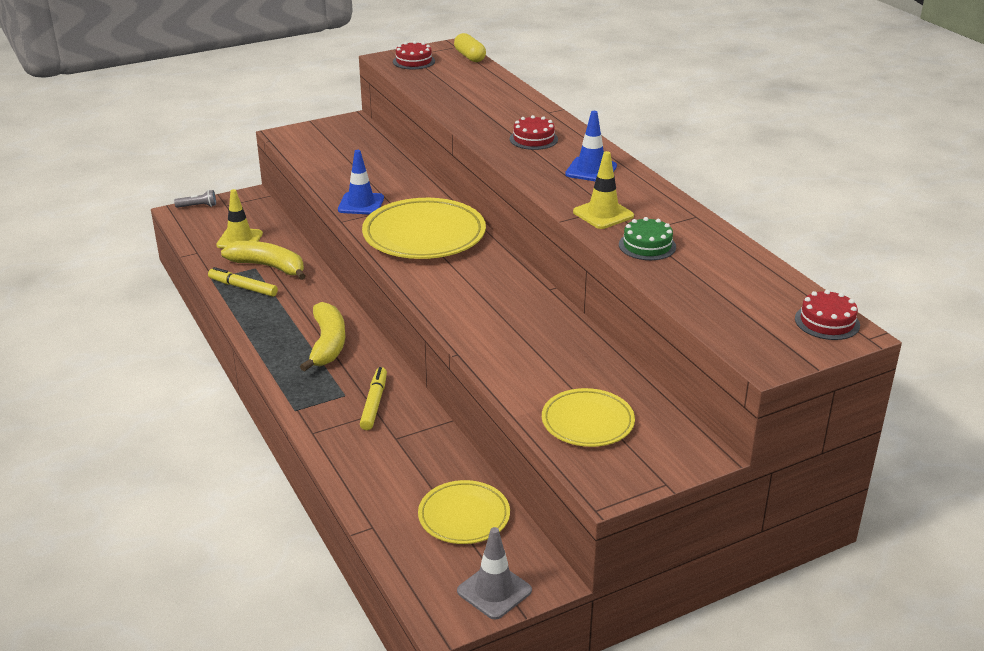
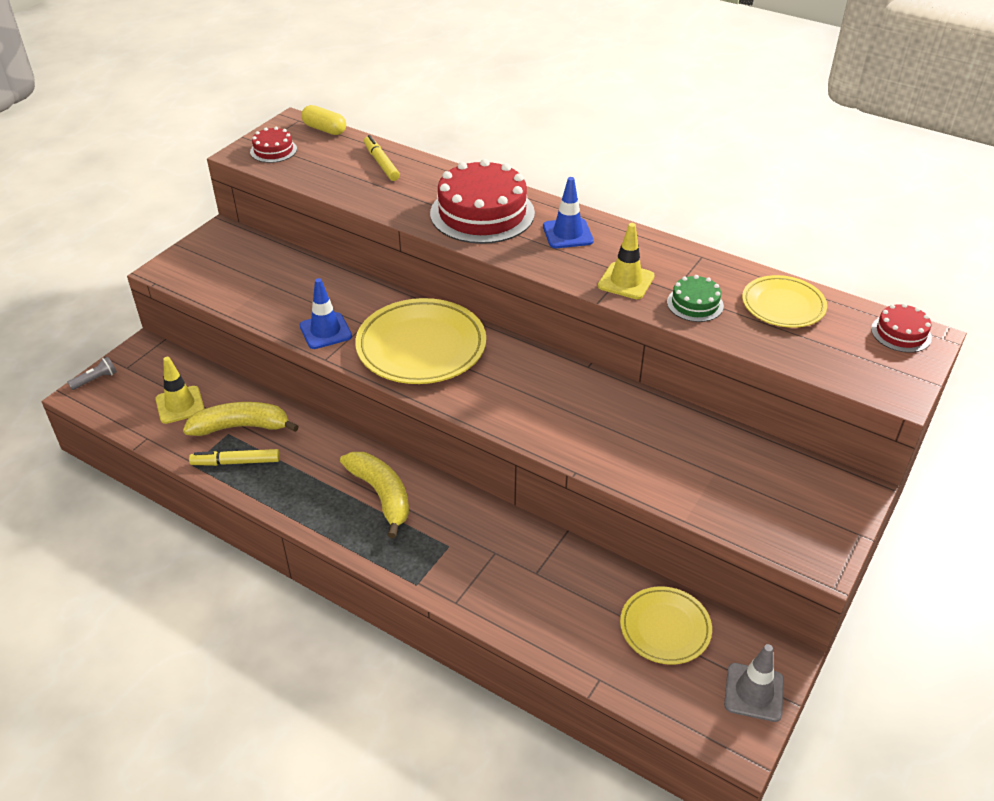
camera: 30 degrees left, 10 degrees up
(374, 403) = (483, 543): yellow marker -> yellow marker (381, 163)
(533, 139) = (482, 213): red cake -> red cake, size x2.08
(587, 422) = (747, 498): yellow plate -> yellow plate (783, 305)

